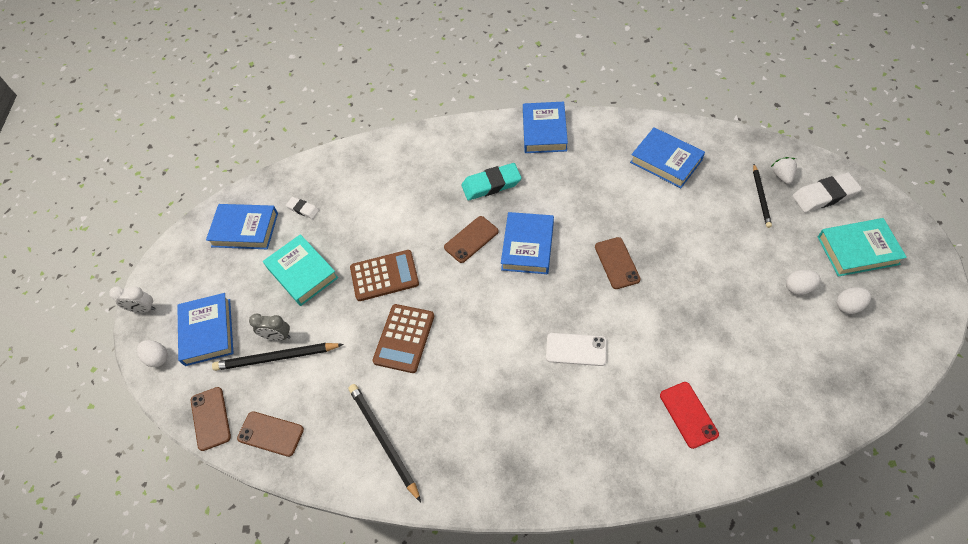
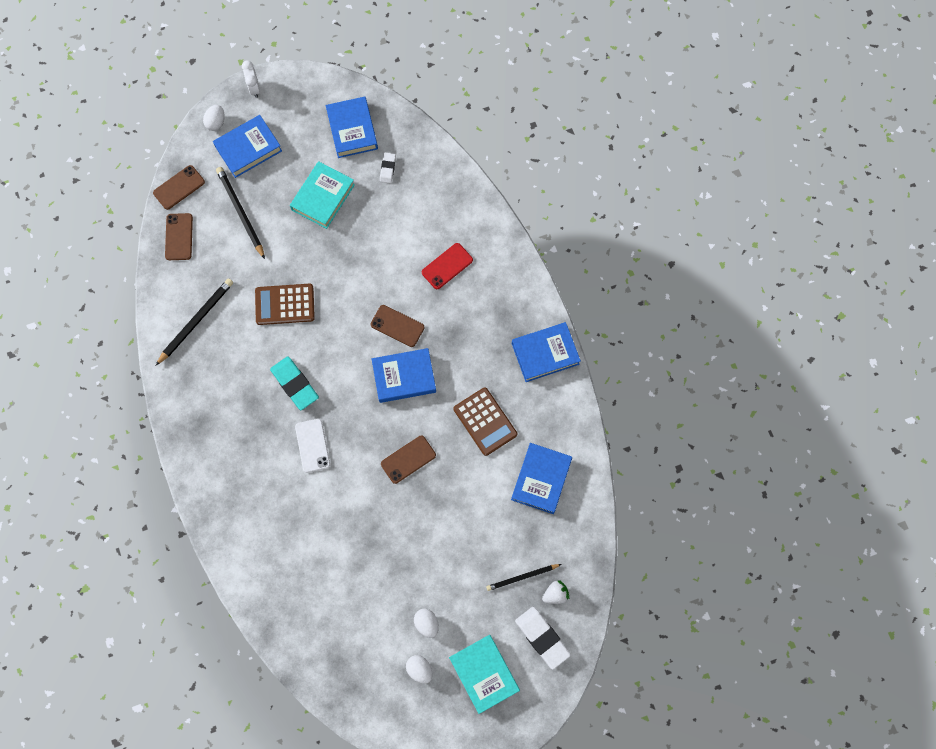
camera: 65 degrees right, 15 degrees up
(277, 336) = (259, 204): grey clock -> none
(384, 276) = (339, 266): brown calculator -> brown calculator (485, 421)
(491, 184) = (464, 324): turquoise eraser -> turquoise eraser (295, 384)
(688, 414) = (278, 548): red phone -> red phone (447, 266)

